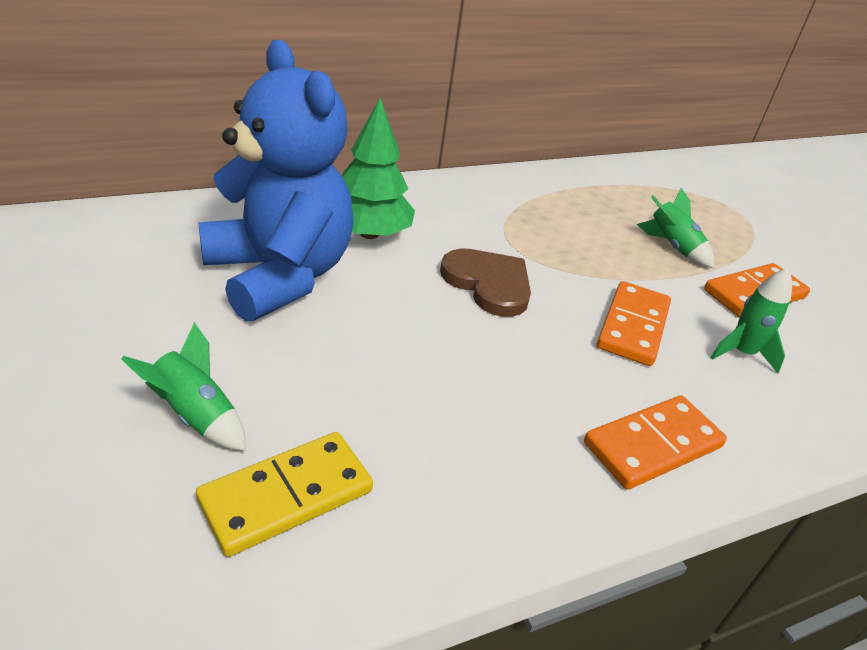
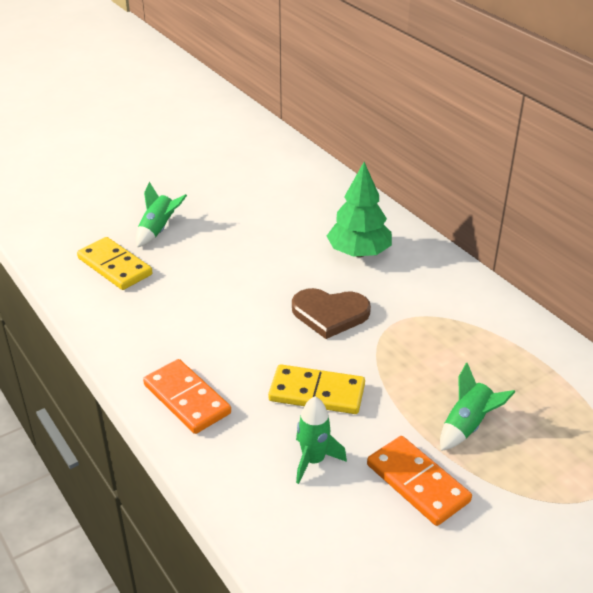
camera: 85 degrees right, 0 degrees up
(279, 275) = (286, 228): blue teddy bear -> none
(488, 284) = (330, 314): brown heart -> brown heart turned 60 degrees clockwise
(633, 326) = (317, 393): orange domino -> yellow domino

